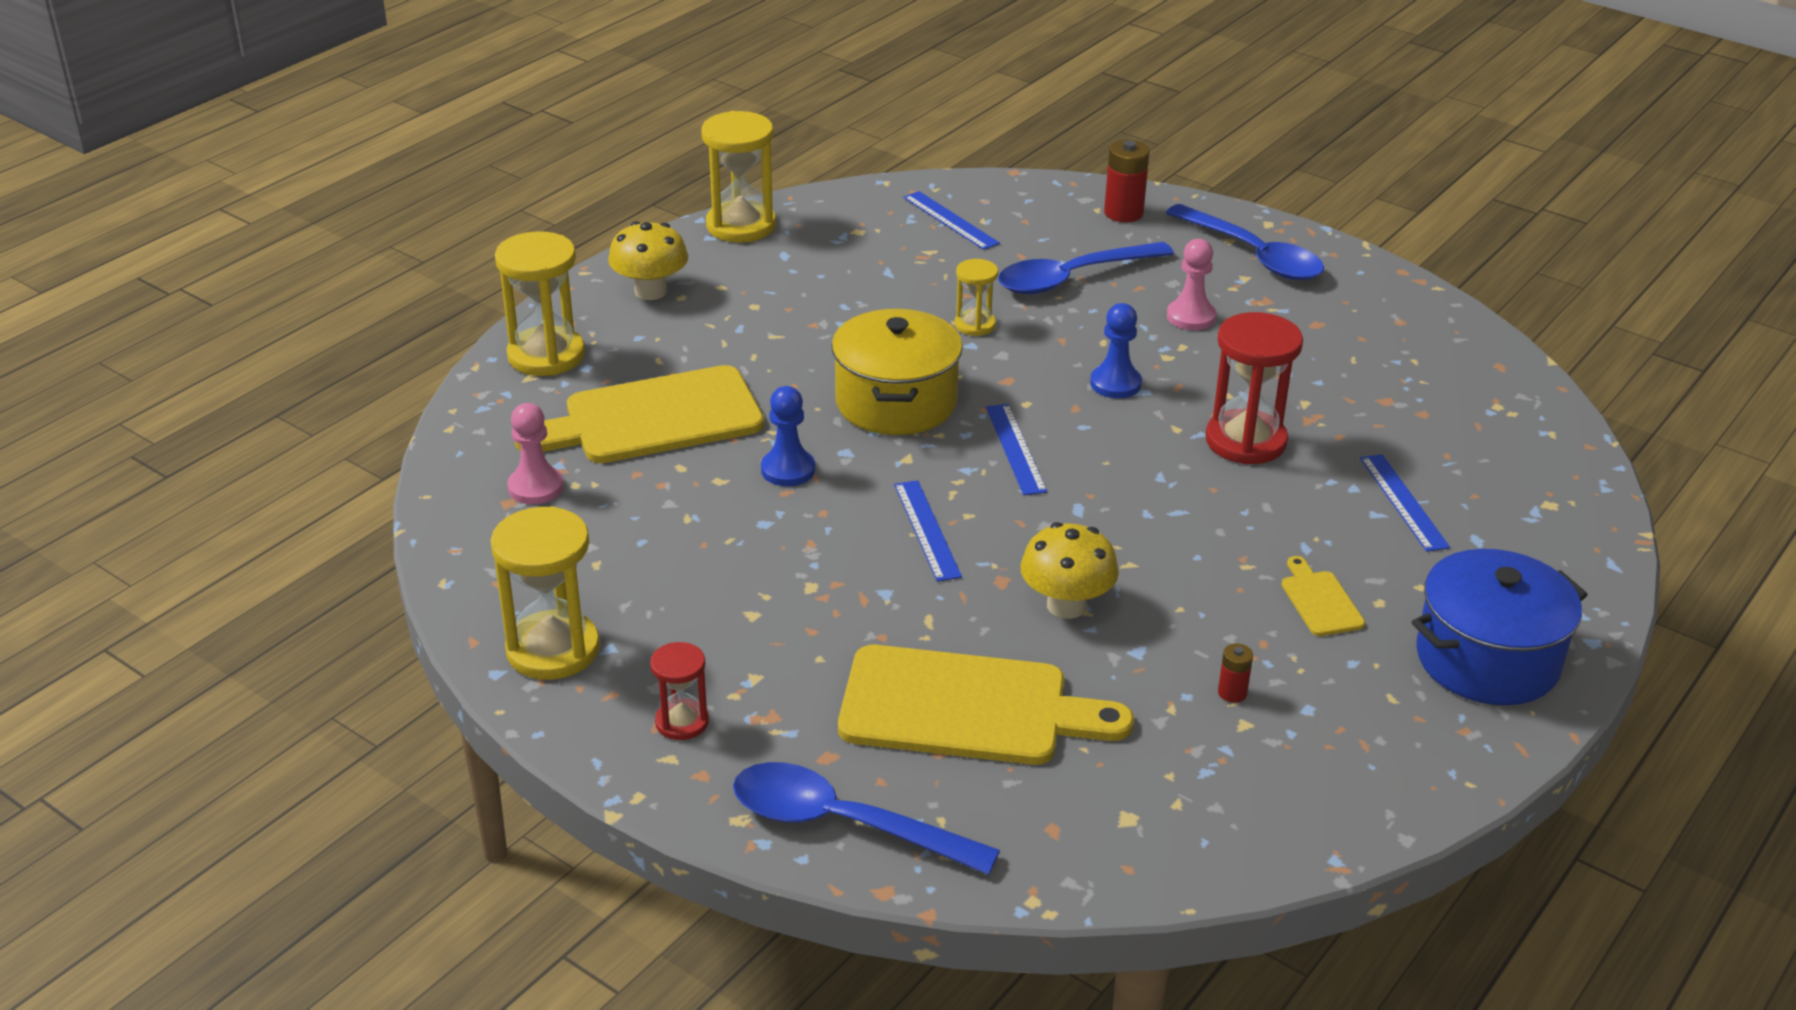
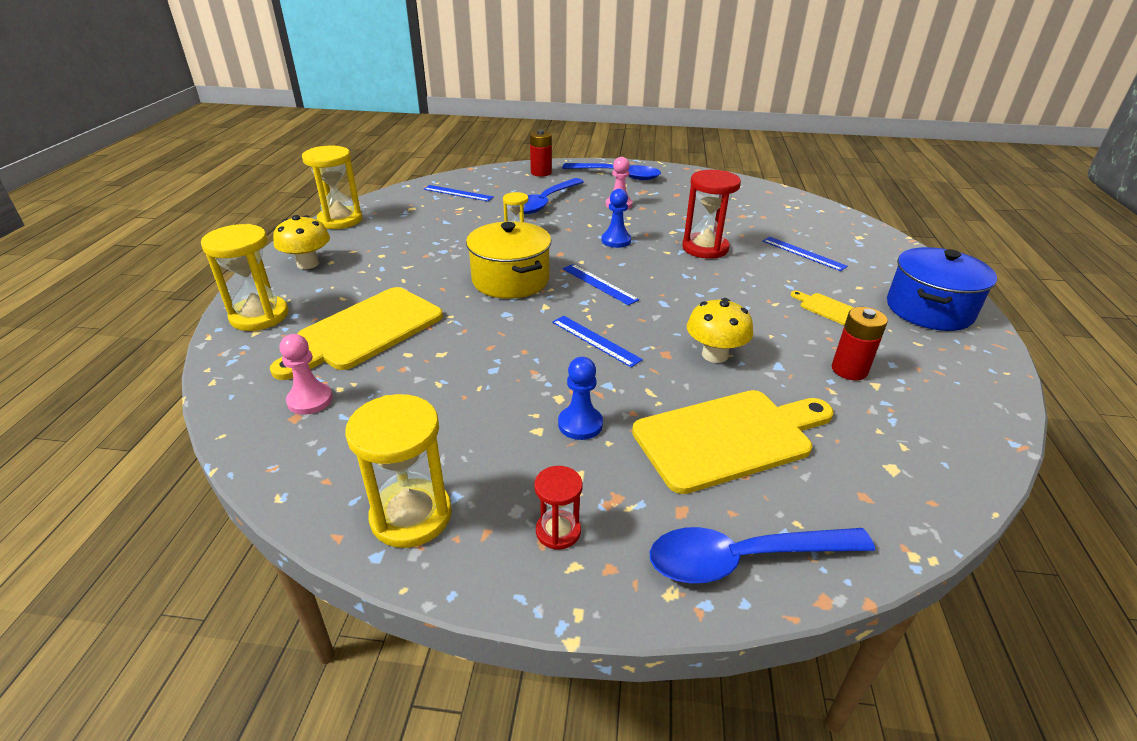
camera: 30 degrees left, 0 degrees up
(788, 470) = (480, 334): blue pawn -> blue pawn (580, 424)
(1232, 693) = (849, 370): red battery -> red battery, size x1.85

